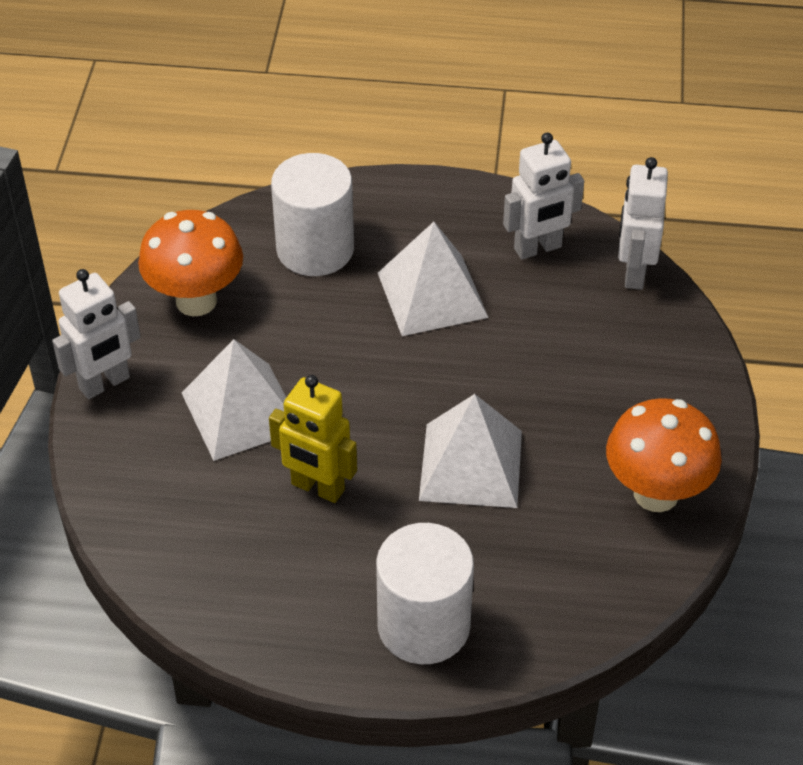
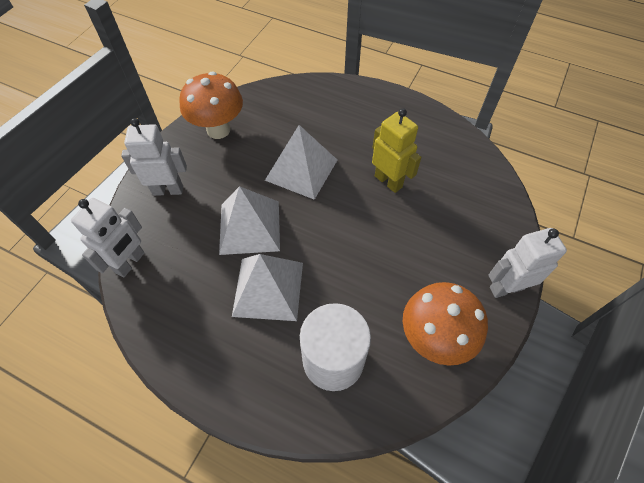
camera: 160 degrees left, 10 degrees up
(241, 411) = (420, 240): white pyramid -> white pyramid (250, 227)
(423, 625) = (359, 105): white cylinder -> none
(538, 248) = (177, 304): white robot -> white robot (168, 190)

